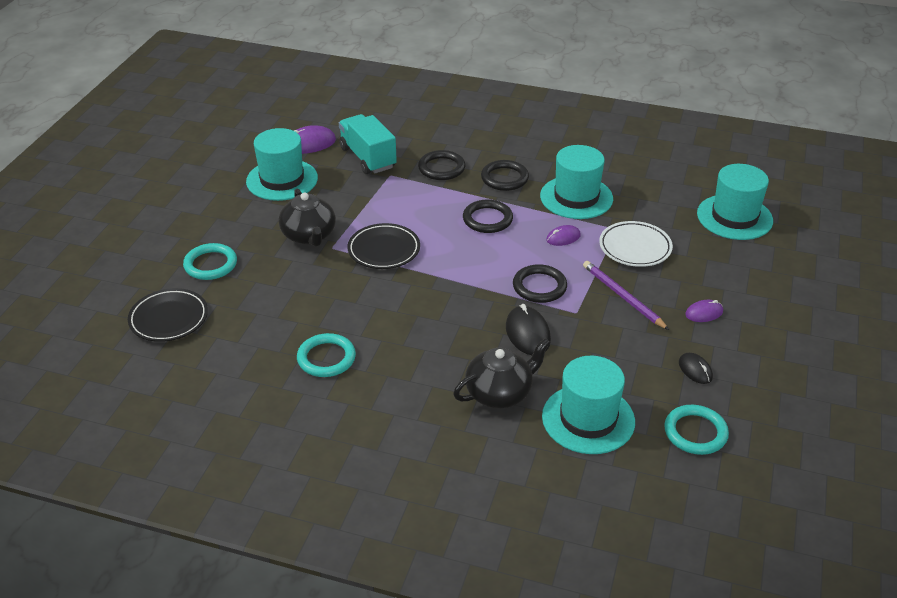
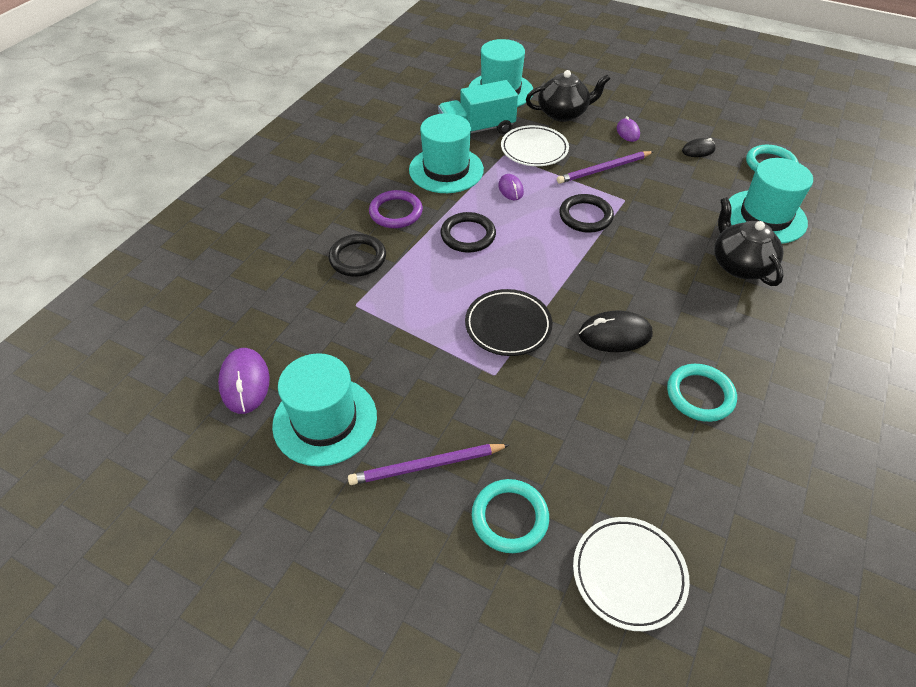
camera: 80 degrees left, 10 degrees up
(169, 319) = (628, 574): black plate -> white plate
(249, 226) = (426, 466): none -> purple pencil
(309, 236) = (465, 397): black teapot -> black teapot (563, 113)
(368, 158) = (307, 322): turquoise truck -> turquoise truck (477, 130)
(504, 178) = (396, 212): black ring -> purple ring
(527, 333) = (655, 234): black mouse -> black mouse (615, 334)

